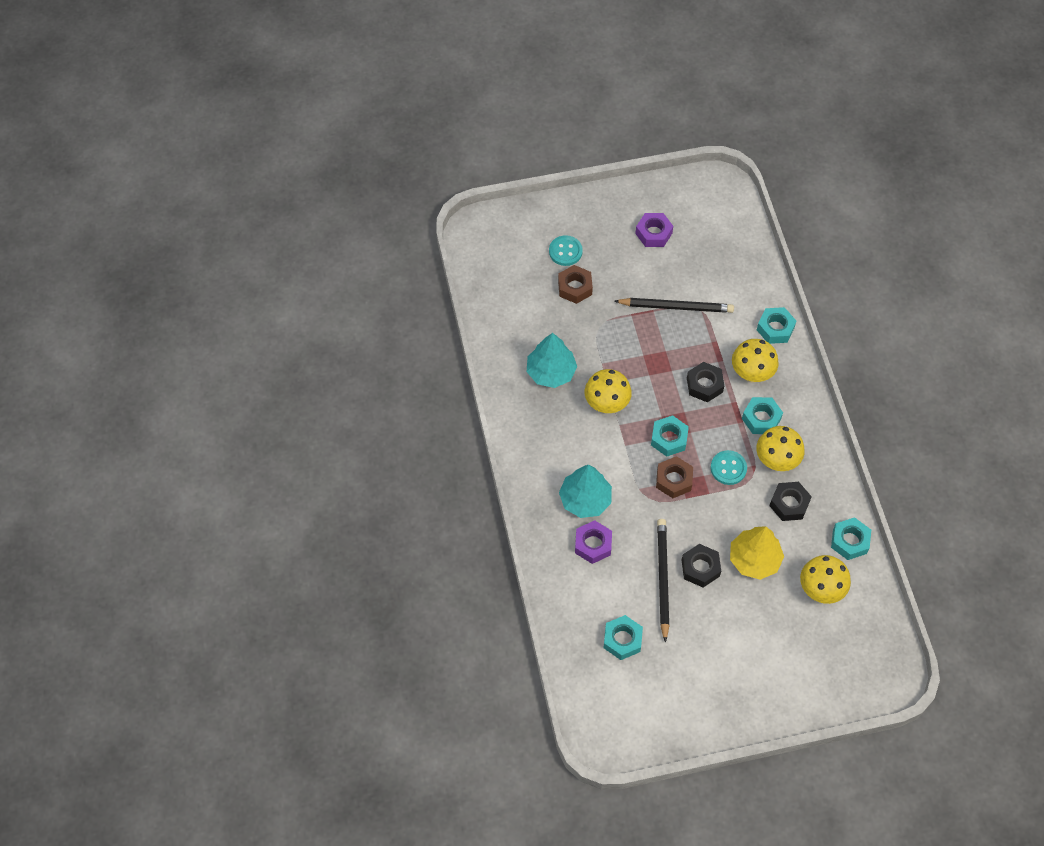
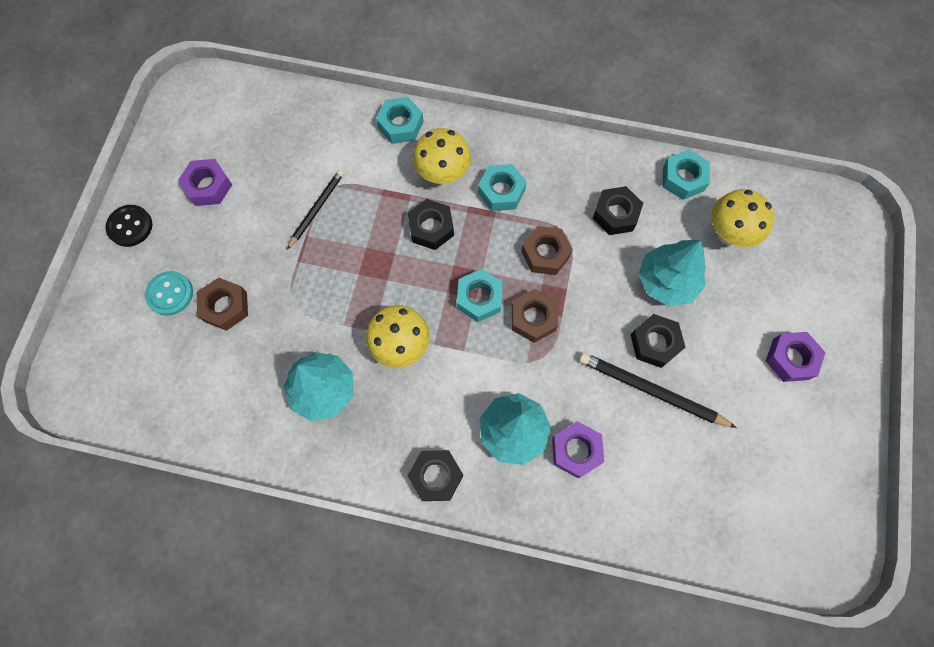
camera: 65 degrees left, 10 degrees up
(530, 465) = (436, 476): none -> black nut
(598, 204) = (130, 226): none -> black button
(622, 640) = (712, 475): turquoise nut -> none
(676, 306) = (316, 209): black pencil -> black pencil, size x0.65
(728, 468) = (545, 254): turquoise button -> brown nut
(741, 667) = (790, 359): none -> purple nut
(754, 559) = (667, 281): yellow tree -> turquoise tree
(776, 461) = (559, 202): yellow mushroom -> none

